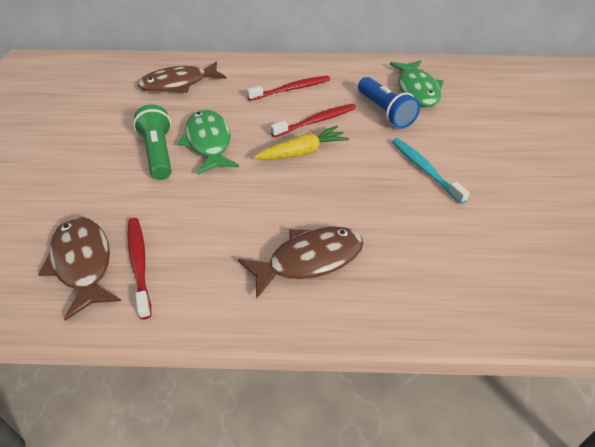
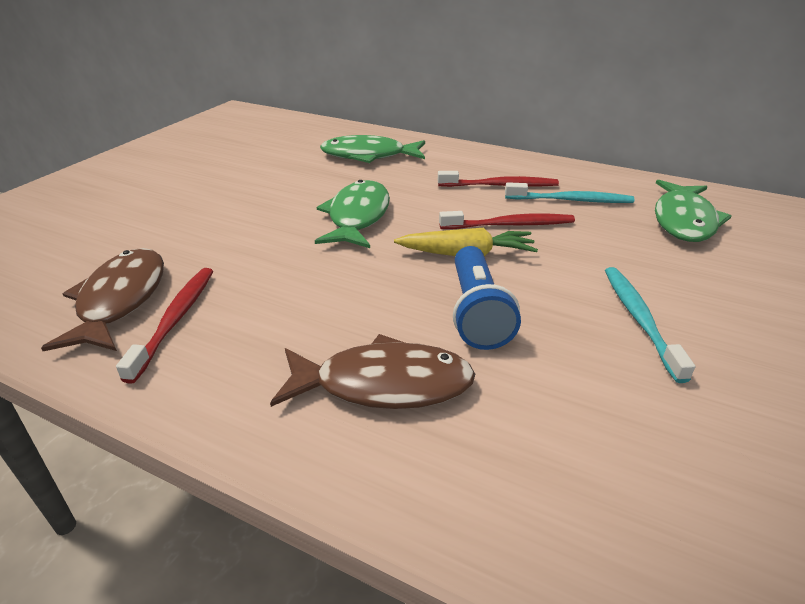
camera: 25 degrees right, 10 degrees down
(158, 153) = (293, 214): green flashlight -> none
(178, 84) = (368, 156): brown fish -> green fish
(343, 90) = (570, 200): none -> turquoise toothbrush
(385, 112) = (617, 236): blue flashlight -> blue flashlight (477, 313)

